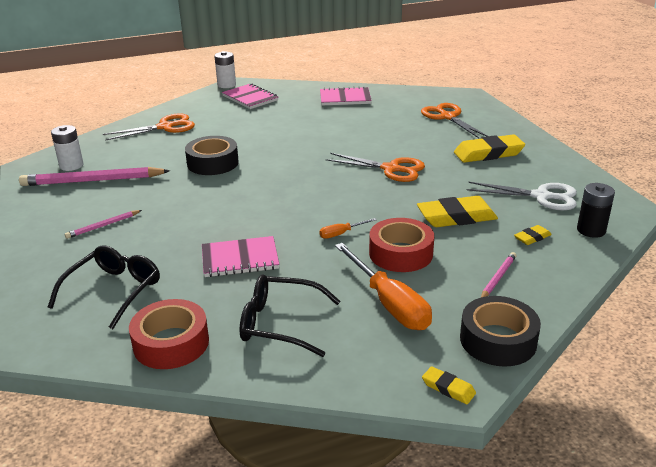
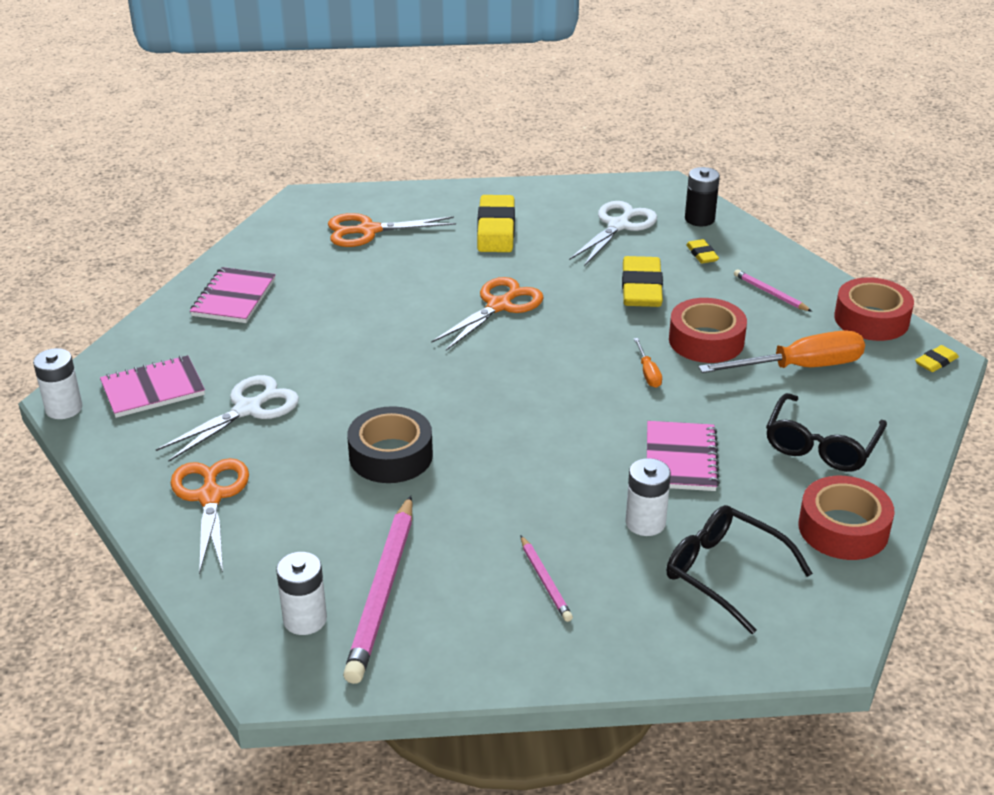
camera: 75 degrees left, 5 degrees up
(164, 253) = (645, 523): none -> white battery
(242, 121) = (248, 409): none -> white scissors
(498, 340) = (871, 319): black tape -> red tape

